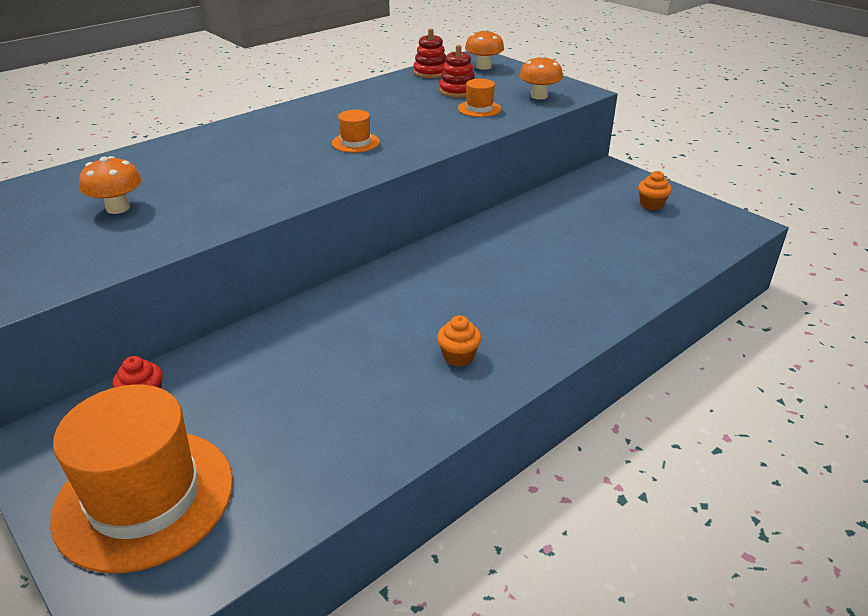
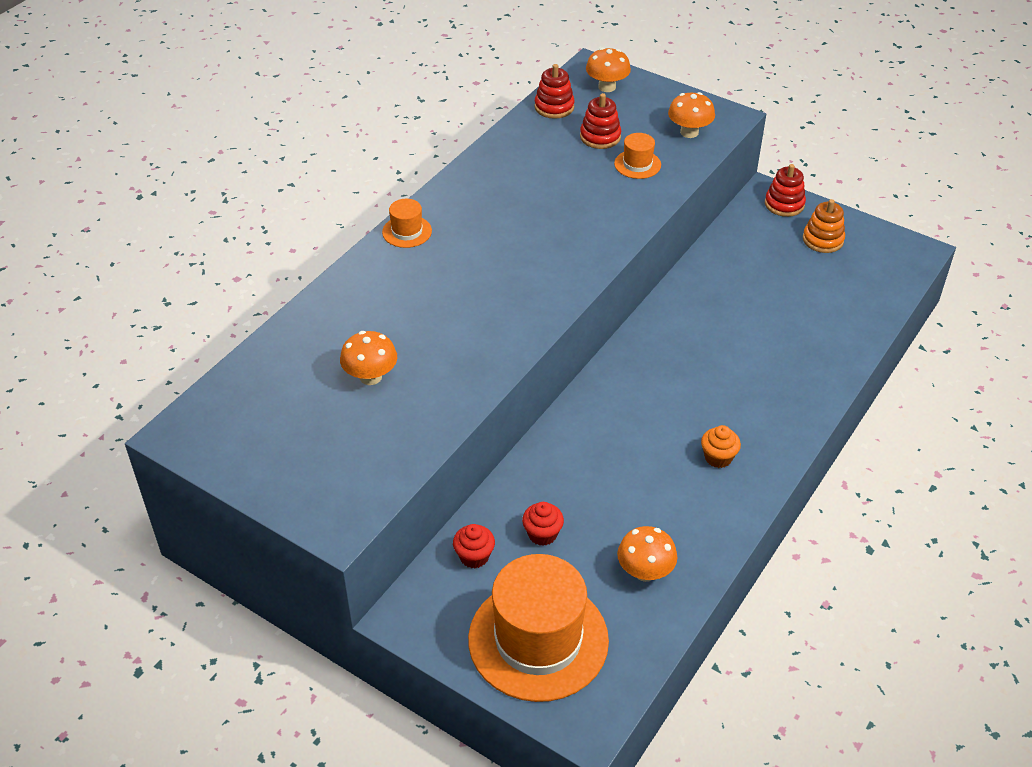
camera: 15 degrees left, 10 degrees up
(228, 392) = (542, 534): none -> red cupcake
(313, 451) = (645, 571): none -> orange mushroom
(355, 142) = (540, 241): orange hat -> orange hat (407, 231)
(624, 177) = (784, 204): none -> red stacking toy
(651, 205) = (823, 240): orange cupcake -> orange stacking toy

